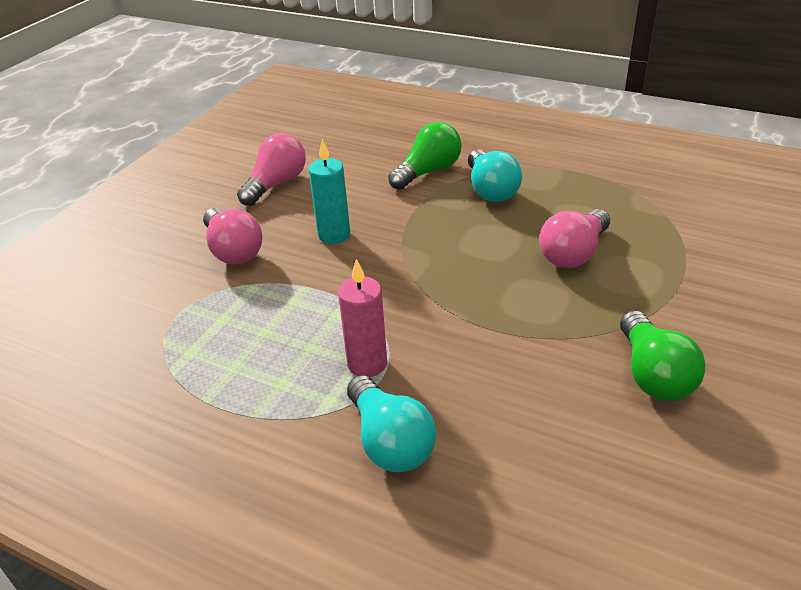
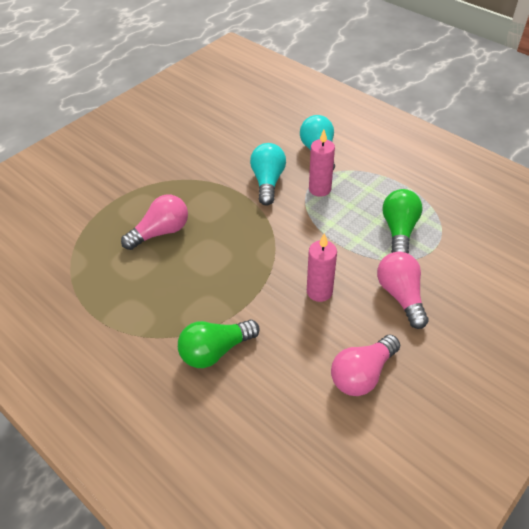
camera: 165 degrees left, 10 degrees up
(334, 235) = (319, 292): turquoise candle -> pink candle
(490, 190) = (176, 310): turquoise light bulb -> turquoise light bulb (268, 182)
(653, 374) = (179, 155): green light bulb -> green light bulb (399, 230)

